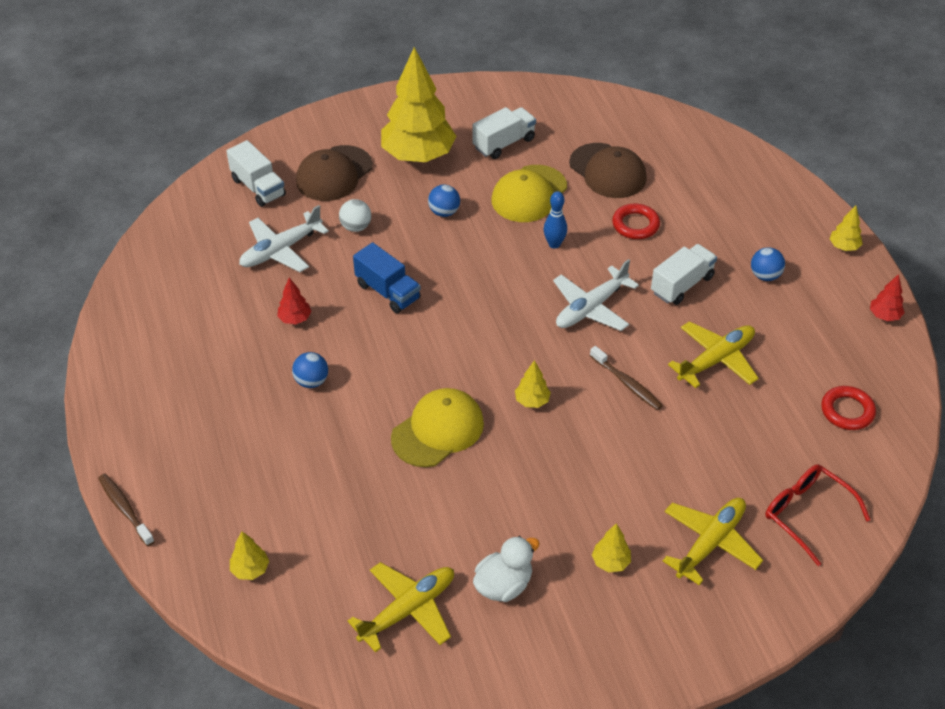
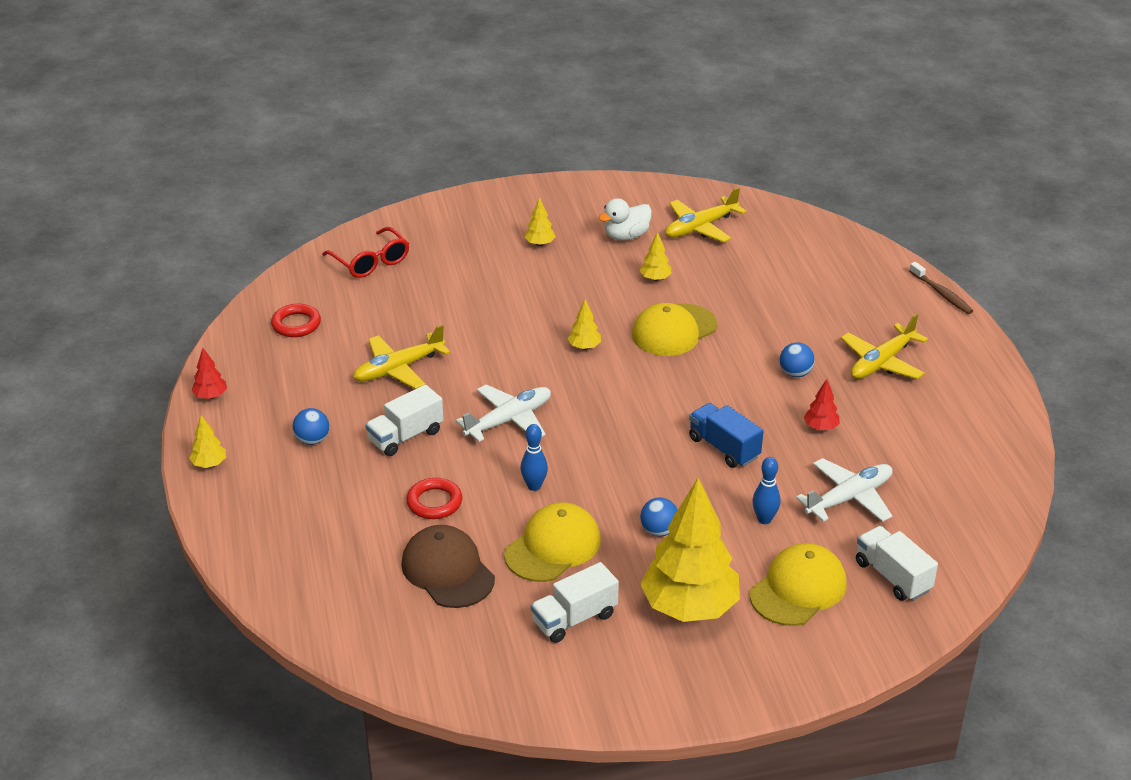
camera: 175 degrees left, 10 degrees down
(250, 570) = (826, 254): yellow tree -> yellow tree (655, 278)
(334, 174) = (798, 589): brown cap -> yellow cap
(356, 227) = (764, 519): white ball -> blue bowling pin
(627, 383) = (491, 355): brown toothbrush -> none
(710, 543) = (457, 250): yellow plane -> yellow plane (882, 362)

